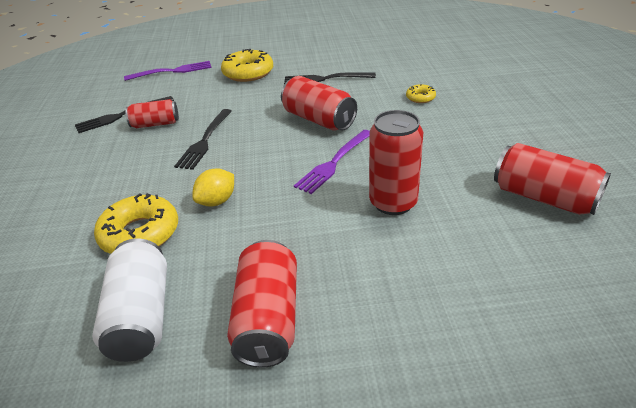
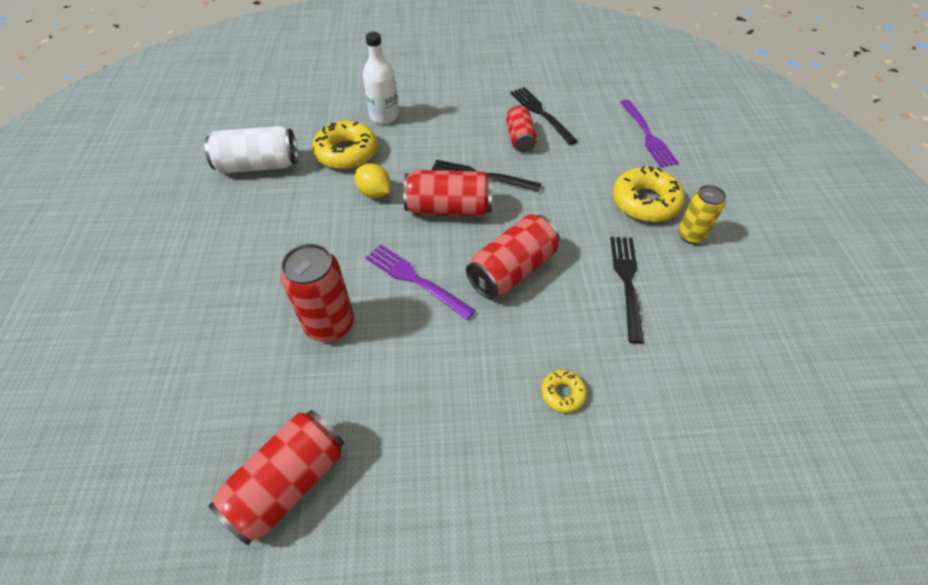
camera: 90 degrees right, 15 degrees up
(78, 213) = (384, 116): none -> white bottle
(268, 318) = (225, 230): red can -> red can (449, 209)
(281, 60) = (690, 235): none -> yellow can

